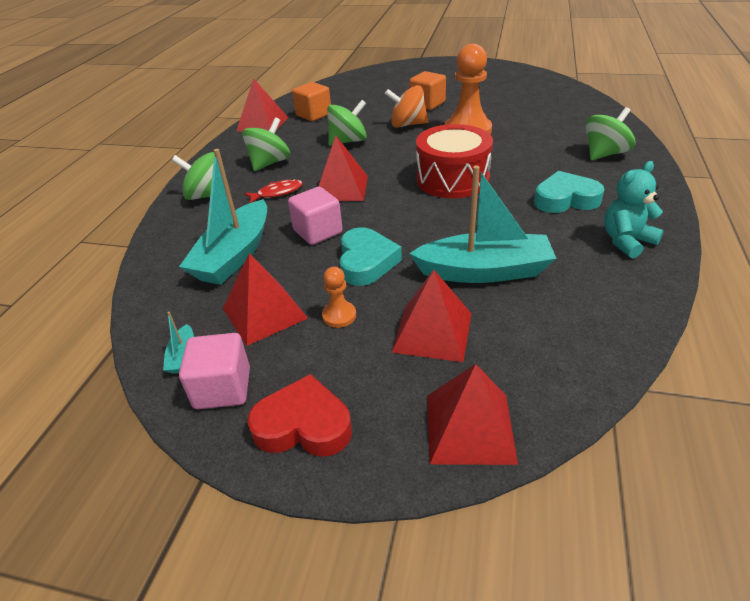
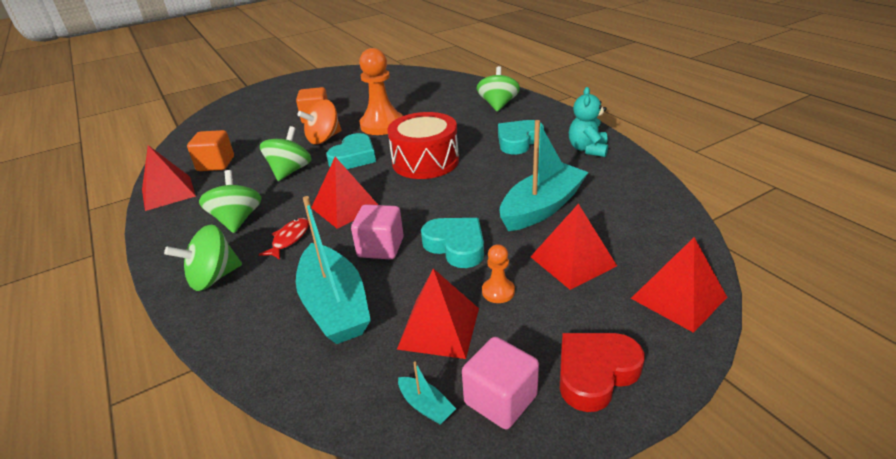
camera: 45 degrees left, 5 degrees down
(405, 150) = (354, 157): none -> turquoise heart

